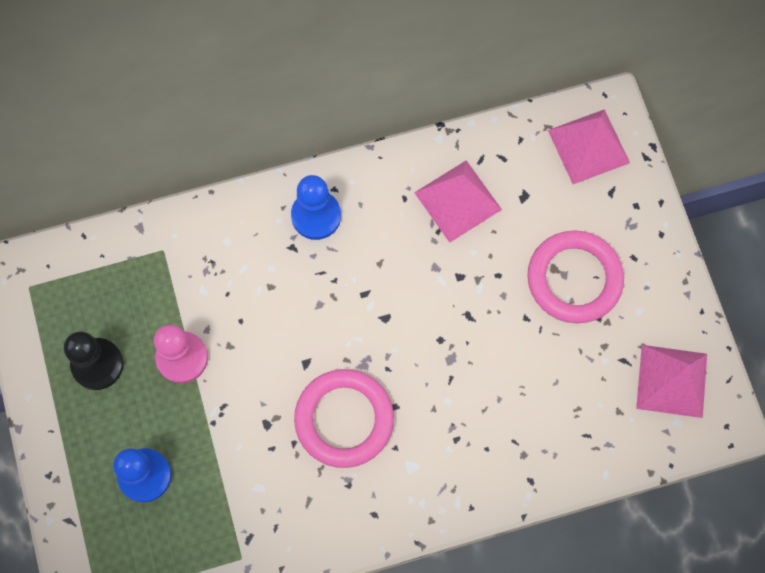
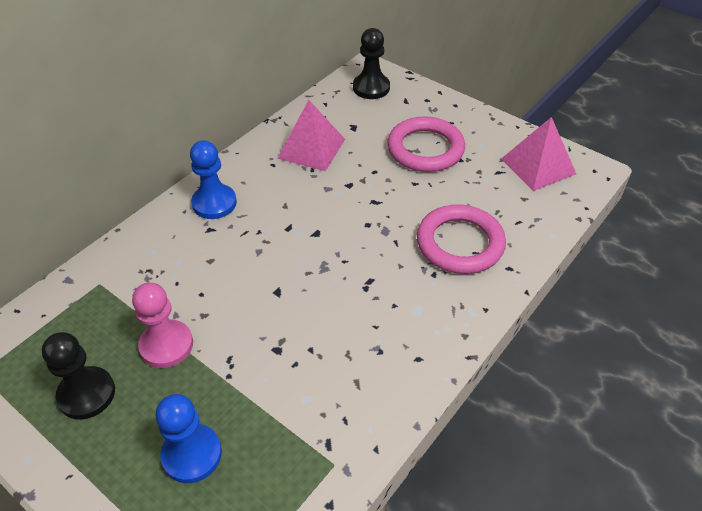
camera: 35 degrees left, 25 degrees down
(344, 419) = (338, 309): pink ring -> pink ring (460, 243)
(589, 146) = (371, 88): pink pyramid -> black pawn

